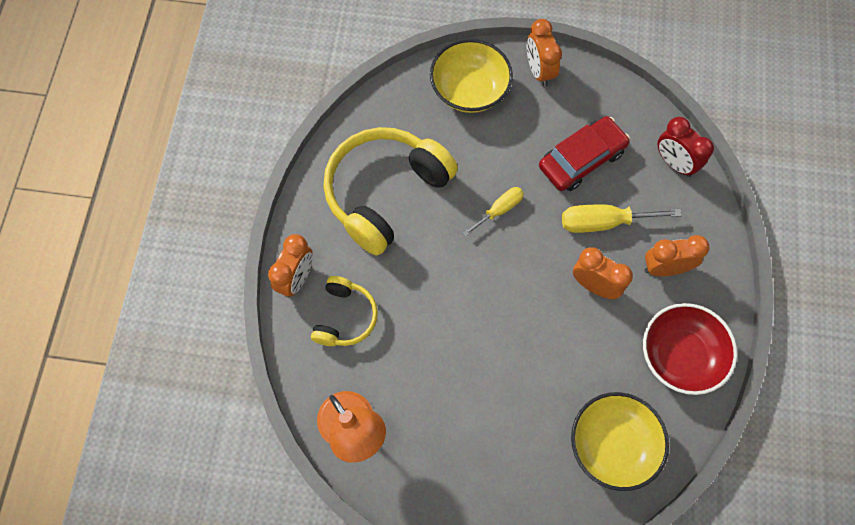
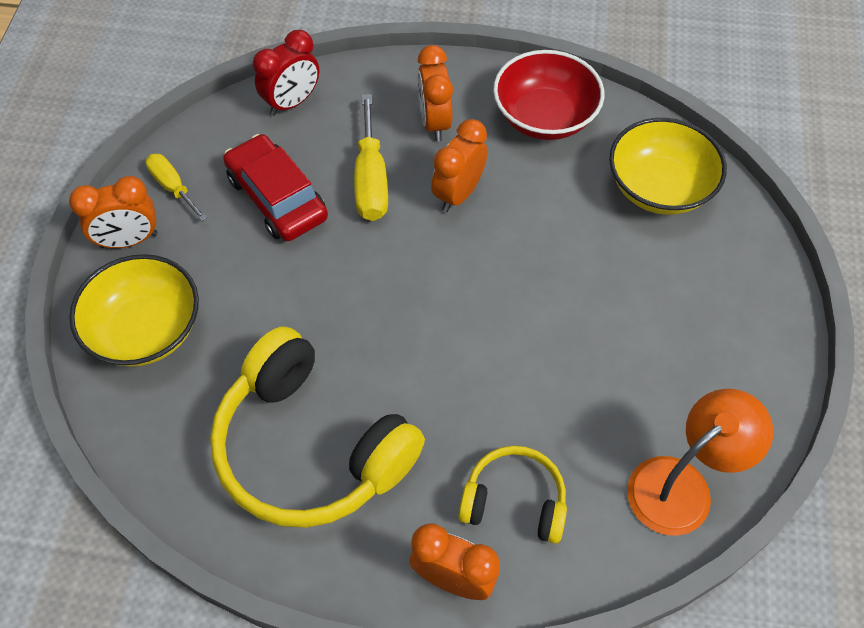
camera: 90 degrees left, 10 degrees down
(499, 210) = (347, 295): yellow screwdriver -> yellow screwdriver (173, 187)

